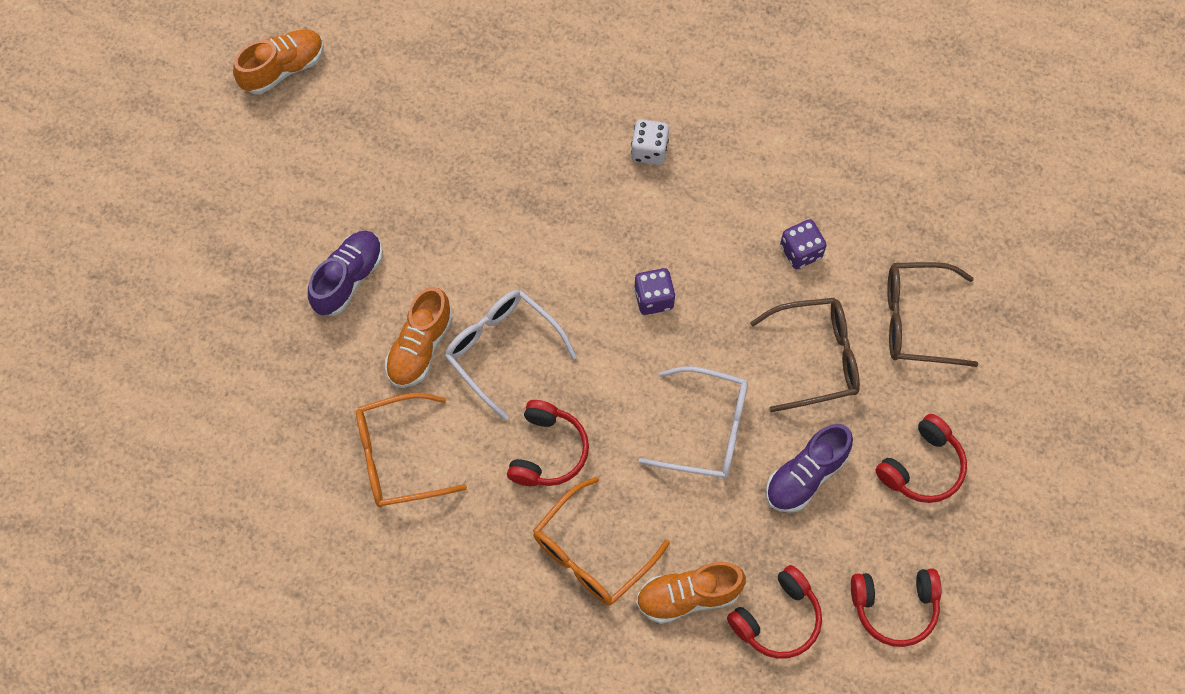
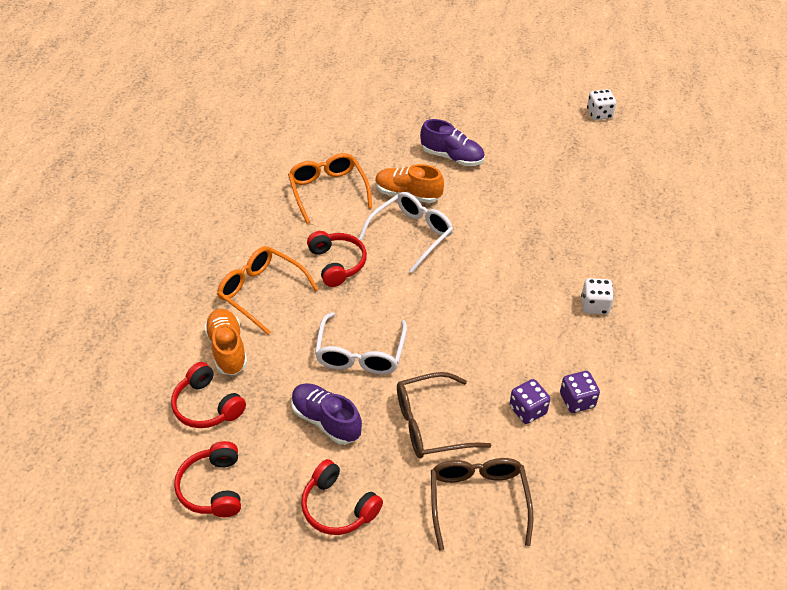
camera: 85 degrees right, 20 degrees down
(283, 69) = (599, 114): orange shoe -> white dice
(547, 451) = (337, 263): red headphones -> red headphones turned 120 degrees counterclockwise
(653, 298) = (466, 315): purple dice -> purple dice (577, 400)
(816, 358) = (431, 424): brown glasses -> brown glasses turned 90 degrees clockwise

